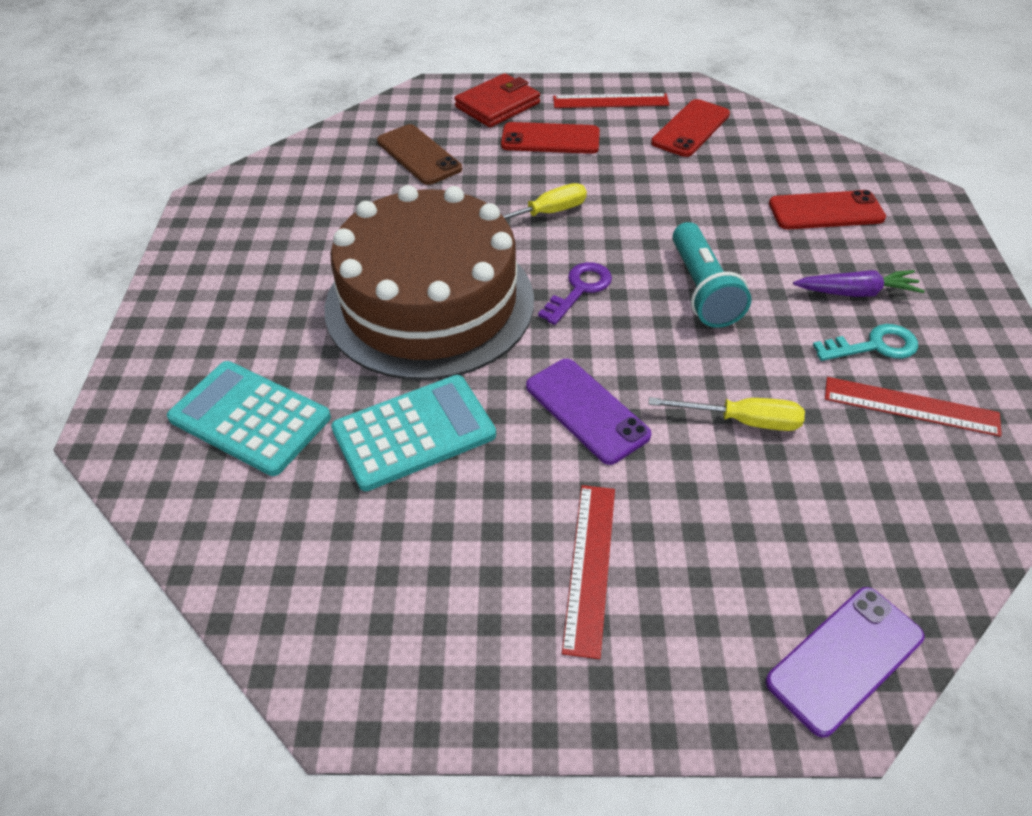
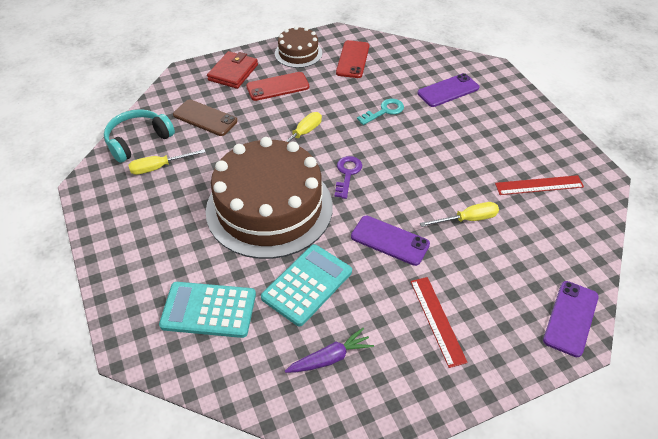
camera: 25 degrees left, 0 degrees up
(310, 161) = (138, 141): none -> turquoise headphones
(314, 203) = (159, 167): none -> yellow screwdriver
(610, 101) = (298, 53): red ruler -> brown cake
(702, 290) = (411, 154): turquoise flashlight -> none
(826, 211) = (448, 90): red phone -> purple phone
(856, 292) = (485, 132): purple carrot -> purple carrot (330, 358)
(874, 346) = (507, 159): turquoise key -> turquoise key (384, 111)

